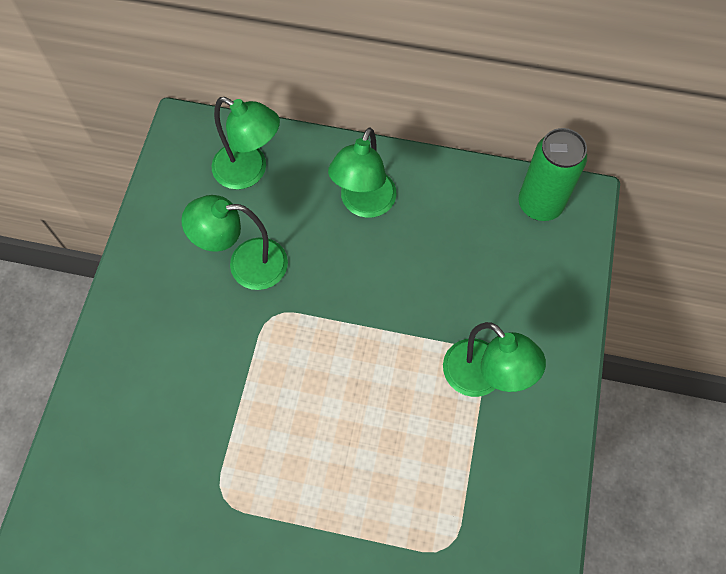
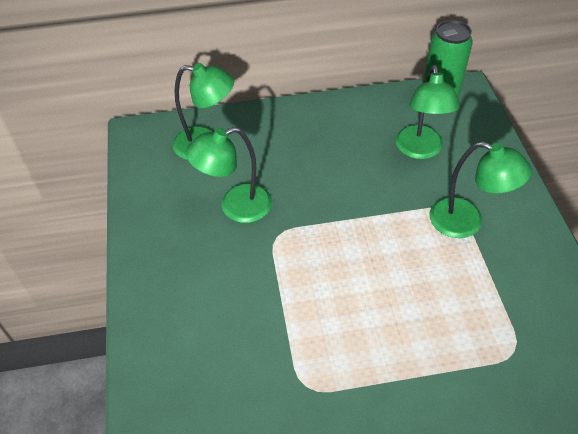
camera: 20 degrees left, 15 degrees down
(364, 204) = (309, 139): green lamp -> green lamp (420, 150)

